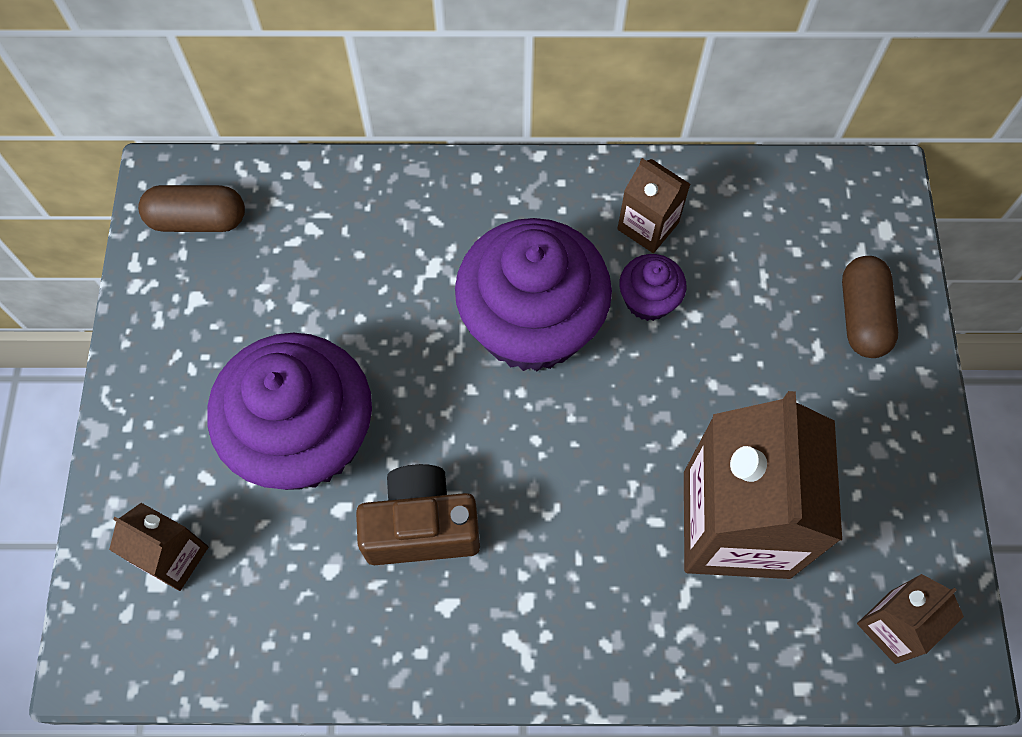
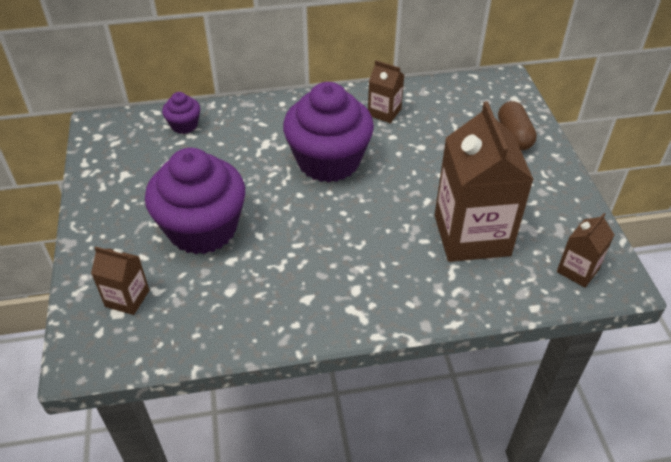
camera: 10 degrees left, 20 degrees down
(198, 220) = (121, 139): brown capsule -> none
(421, 527) = (283, 262): brown camera -> none
(648, 300) = (393, 143): purple cupcake -> purple cupcake (184, 125)

